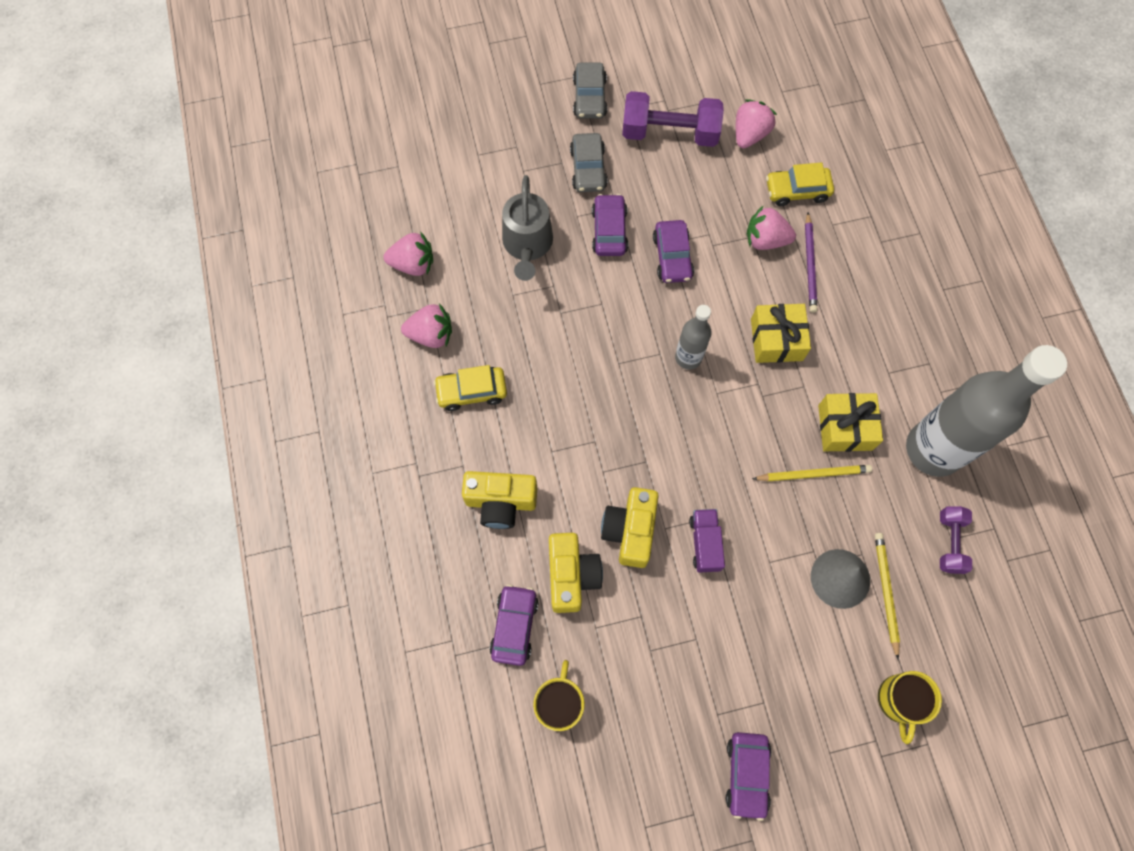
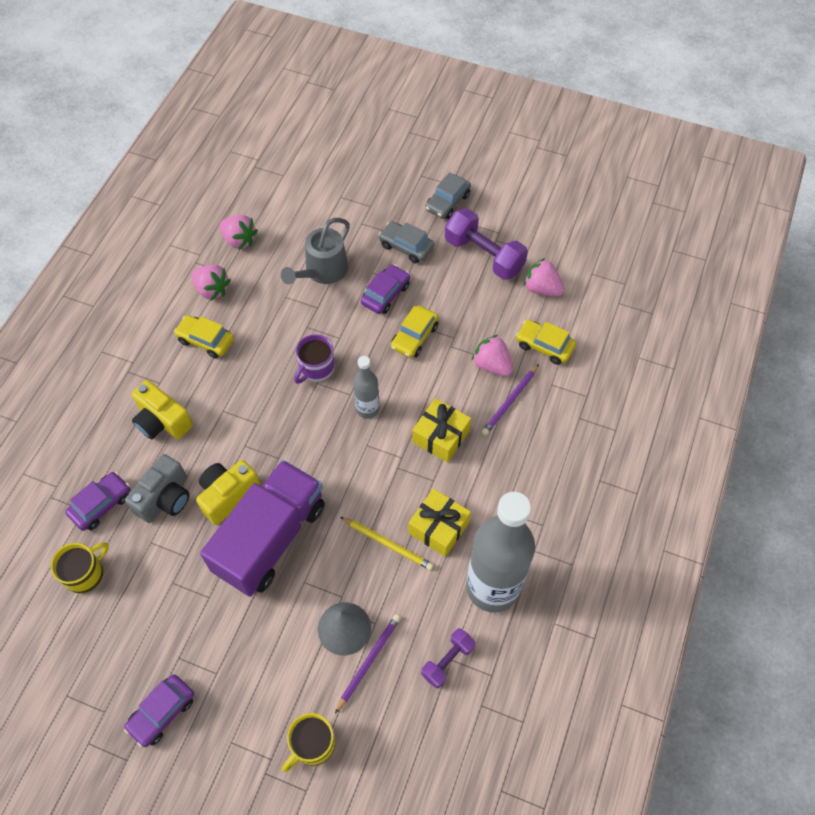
camera: 35 degrees right, 10 degrees down
(571, 576) = (165, 498): yellow camera -> grey camera
(588, 169) = (406, 247): grey car -> grey car turned 90 degrees clockwise
(606, 349) = (316, 368): none -> purple mug
(672, 257) = (414, 337): purple car -> yellow car
(705, 543) = (270, 538): purple truck -> purple truck, size x2.42
(749, 134) = (542, 289): pink strawberry -> pink strawberry turned 120 degrees counterclockwise
(885, 592) = (368, 661): yellow pencil -> purple pencil

